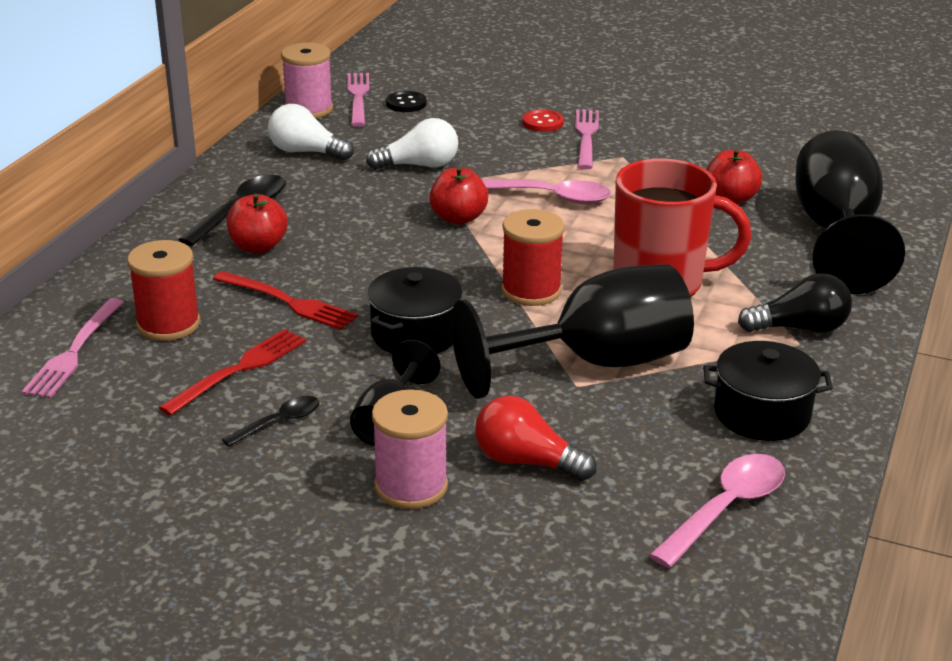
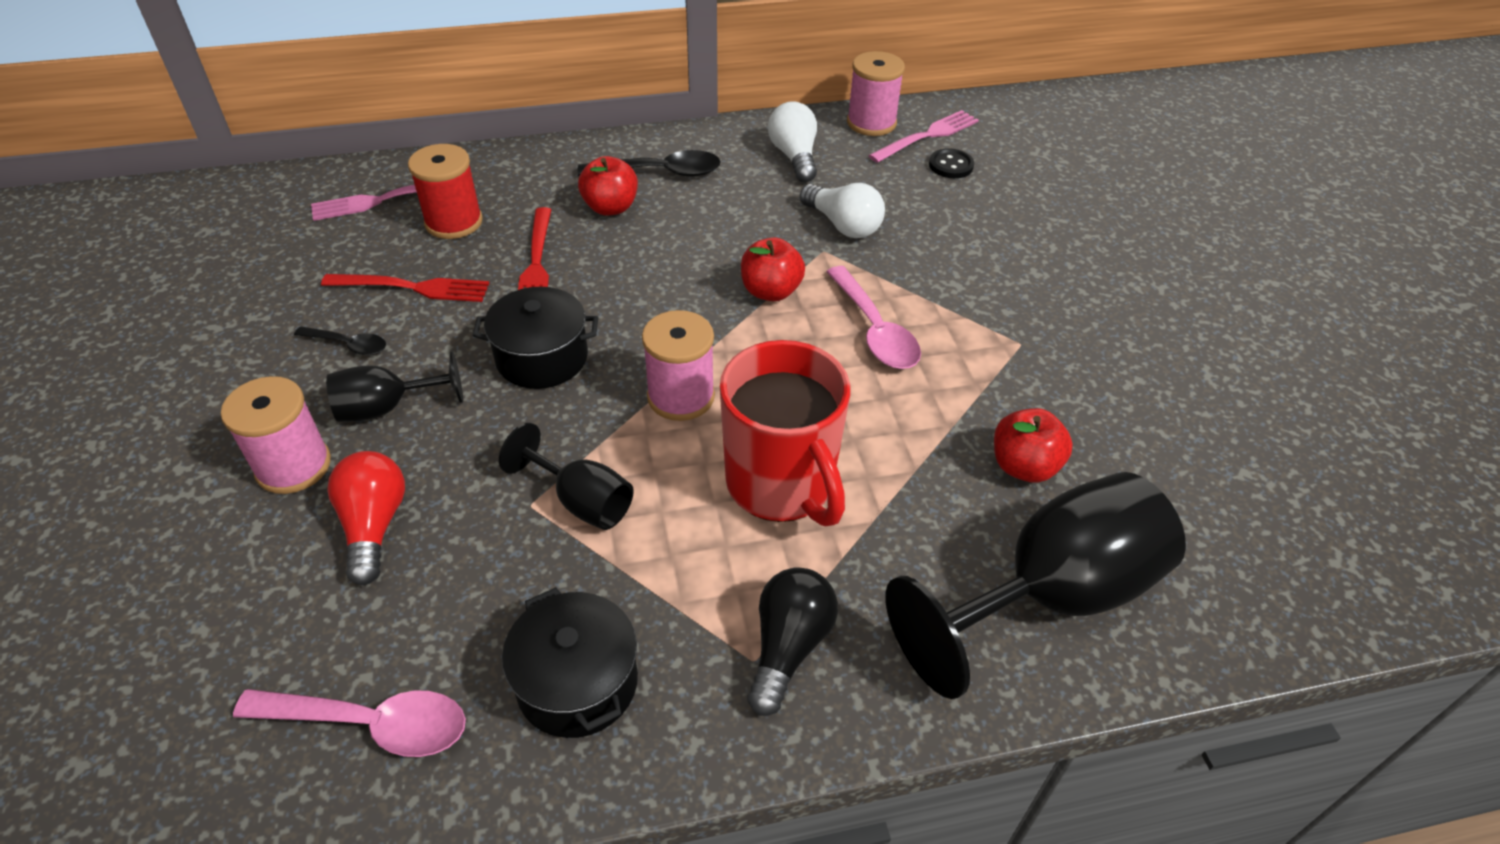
camera: 55 degrees right, 15 degrees up
(531, 290) = (681, 396): red spool -> pink spool
(543, 122) = (1023, 259): red button -> none
(586, 136) = (1031, 300): pink fork -> none
(596, 363) = (581, 501): black goblet -> black goblet, size x0.51
(799, 328) = (788, 647): black light bulb -> black light bulb turned 120 degrees counterclockwise

